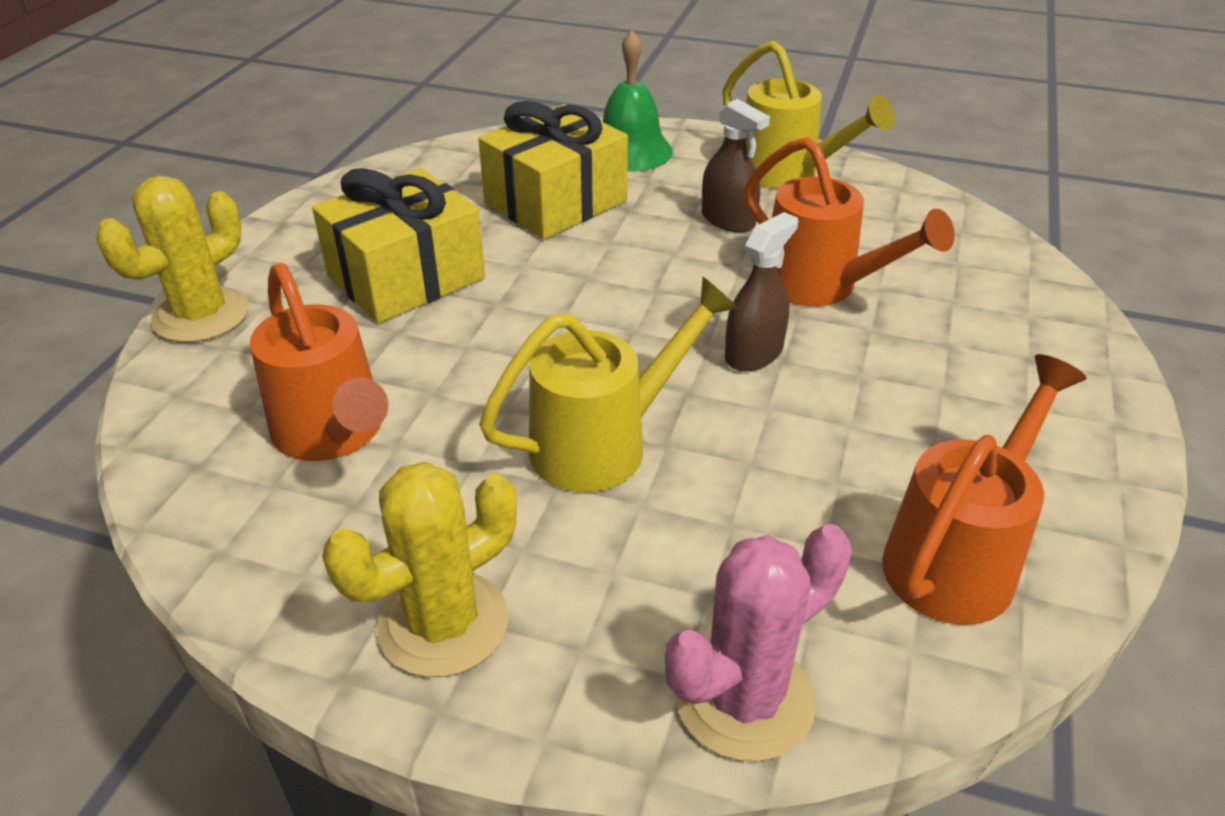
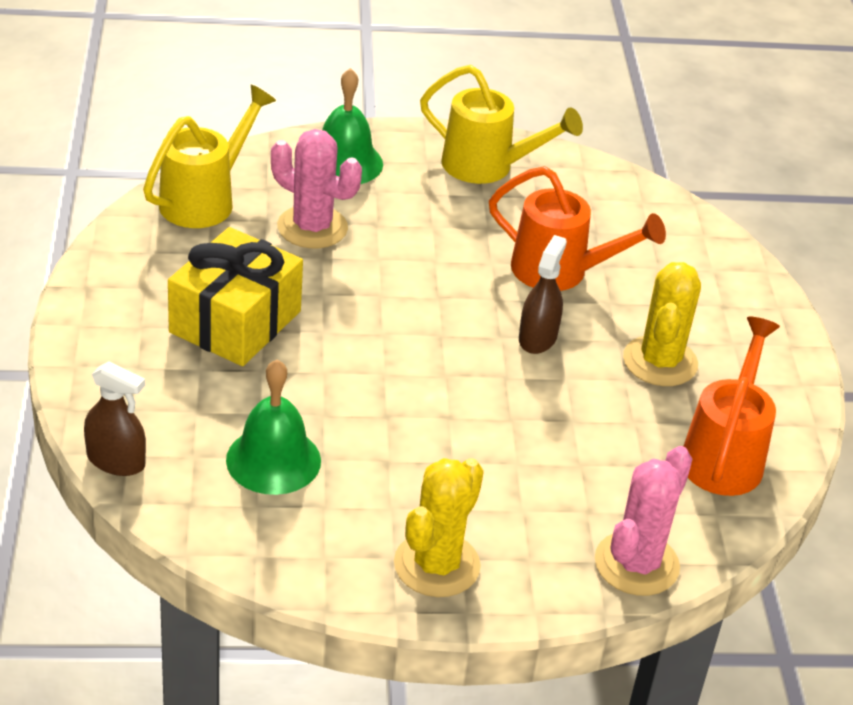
camera: 25 degrees left, 0 degrees up
(201, 315) = (91, 387): yellow cactus -> yellow cactus (660, 362)
(333, 433) = (273, 460): orange watering can -> green bell
(556, 202) = (312, 227): yellow gift -> pink cactus
(603, 443) = (469, 427): yellow watering can -> yellow watering can (204, 200)
(728, 220) = (462, 222): brown spray bottle -> brown spray bottle (116, 461)

